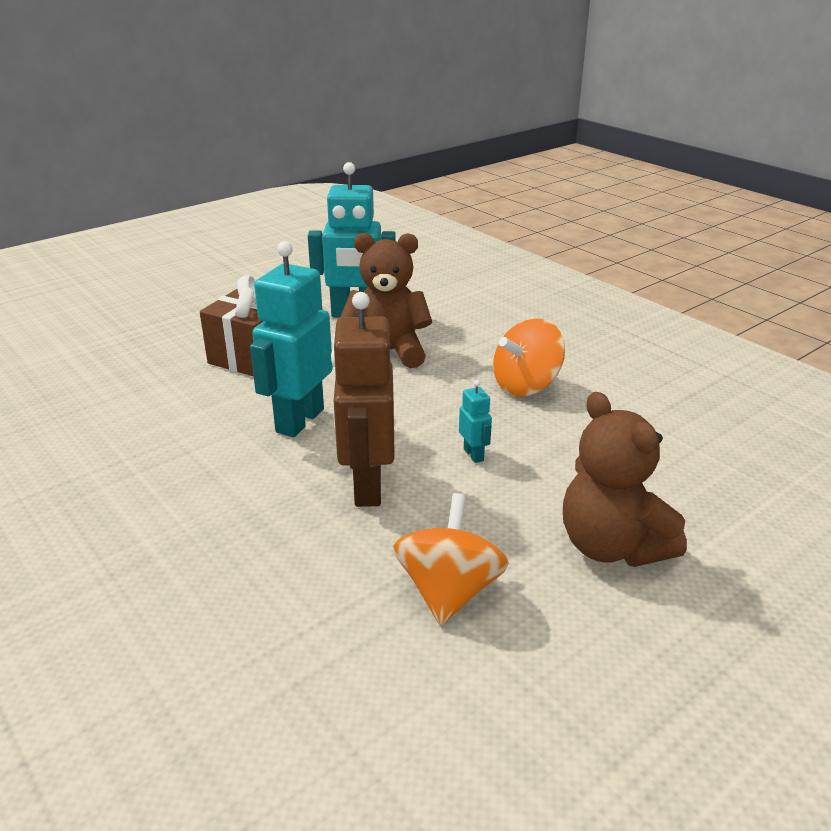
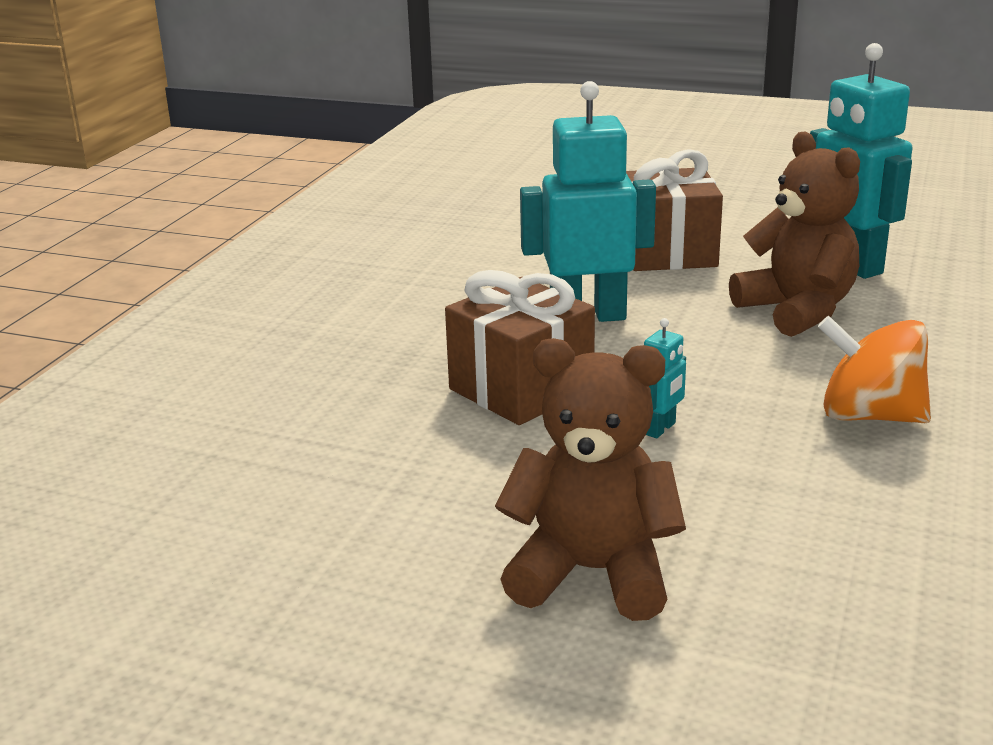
camera: 60 degrees right, 5 degrees down
(366, 486) = (521, 389): brown robot -> brown gift
(449, 591) = (403, 489): orange spinning top -> none
(612, 546) = (592, 572): brown teddy bear -> brown teddy bear turned 75 degrees clockwise

